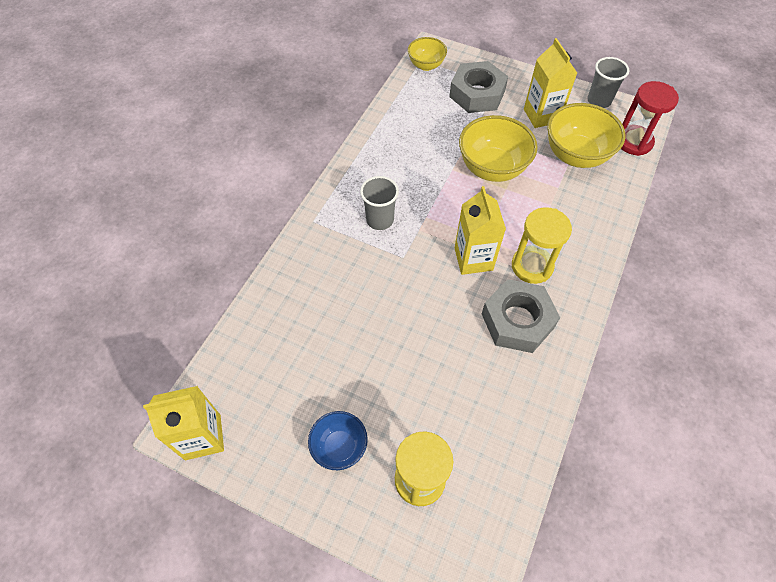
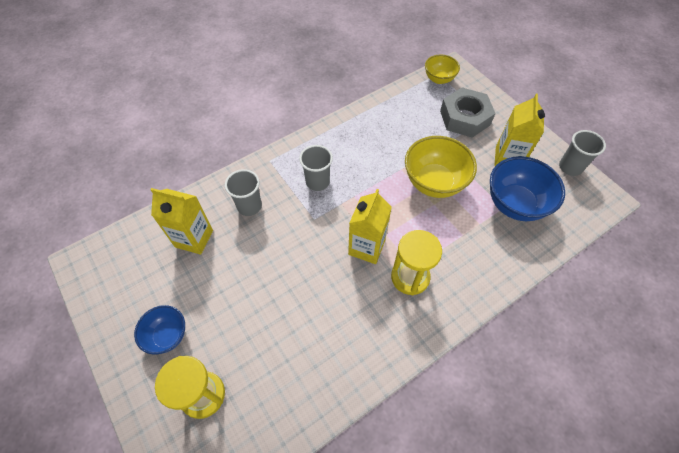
camera: 30 degrees right, 0 degrees up
(203, 437) = (90, 275): yellow carton -> yellow carton (194, 238)
(327, 277) = (249, 206): none -> grey cup
(517, 321) = (366, 315): grey nut -> none
(576, 155) = (515, 204): yellow bowl -> blue bowl
(634, 142) = (578, 216): red hourglass -> none

